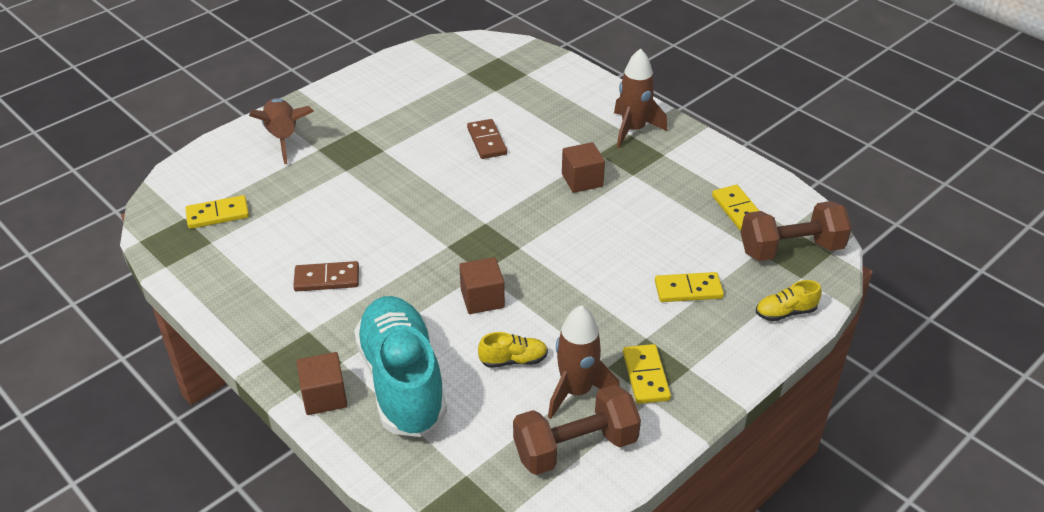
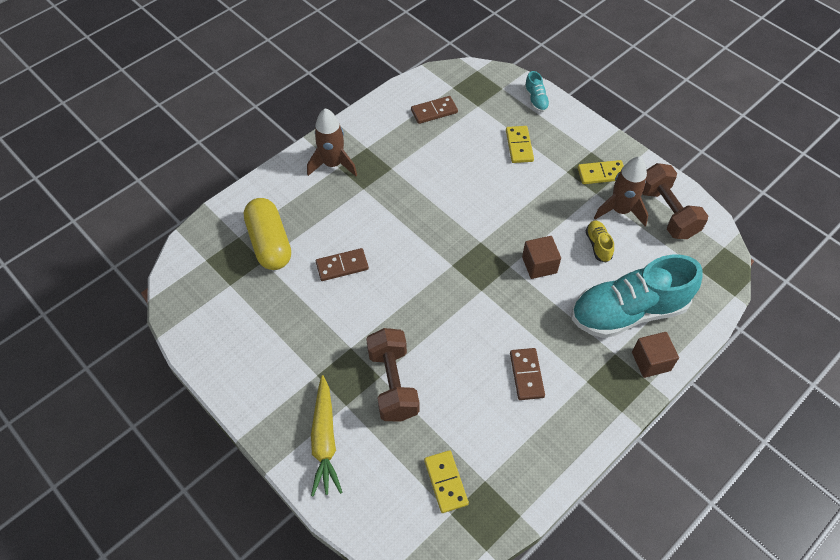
camera: 90 degrees left, 15 degrees up
(283, 137) = (325, 440): brown rocket -> yellow carrot
(518, 93) = (269, 243): none -> yellow capsule
(582, 180) = (398, 200): brown cube -> none
(738, 210) = (434, 111): yellow domino -> brown domino
(785, 312) = (536, 100): yellow shoe -> turquoise shoe
(791, 249) = (475, 89): brown dumbbell -> brown dumbbell (393, 383)

